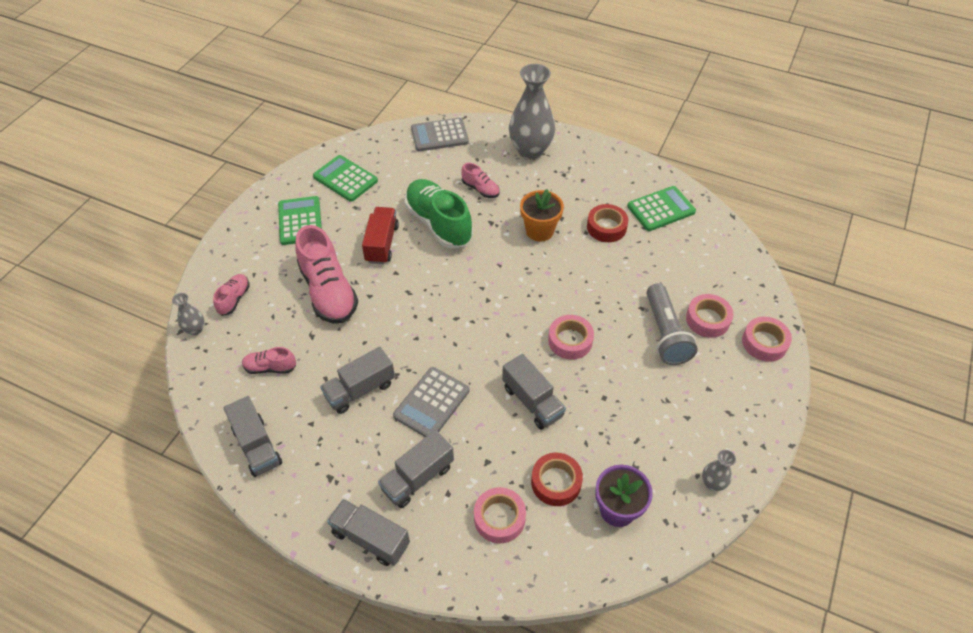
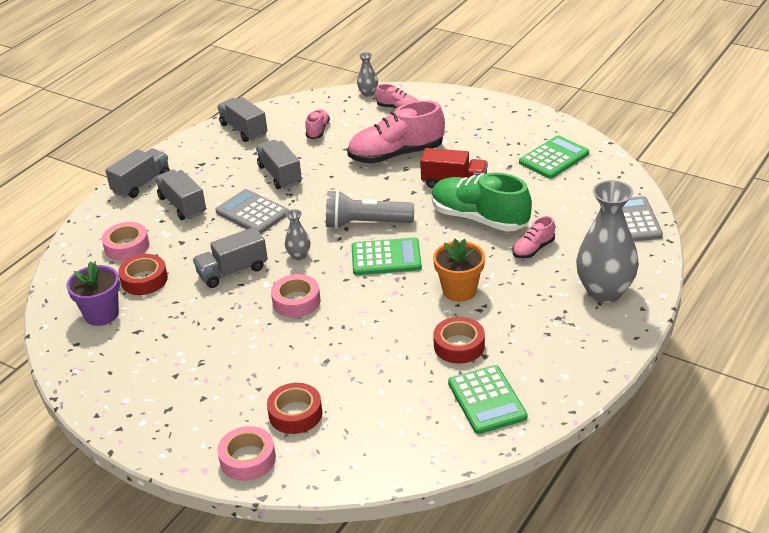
camera: 100 degrees right, 15 degrees down
(257, 446) = (244, 130): grey truck -> grey truck turned 75 degrees clockwise
(300, 221) = (492, 135): green calculator -> green calculator (386, 258)
(439, 223) = (479, 219): green shoe -> green shoe turned 120 degrees counterclockwise
(665, 333) = (285, 374): grey flashlight -> grey flashlight (365, 224)
(707, 319) = (295, 414): pink tape -> red tape
(712, 483) = (97, 381): grey vase -> grey vase (299, 256)

